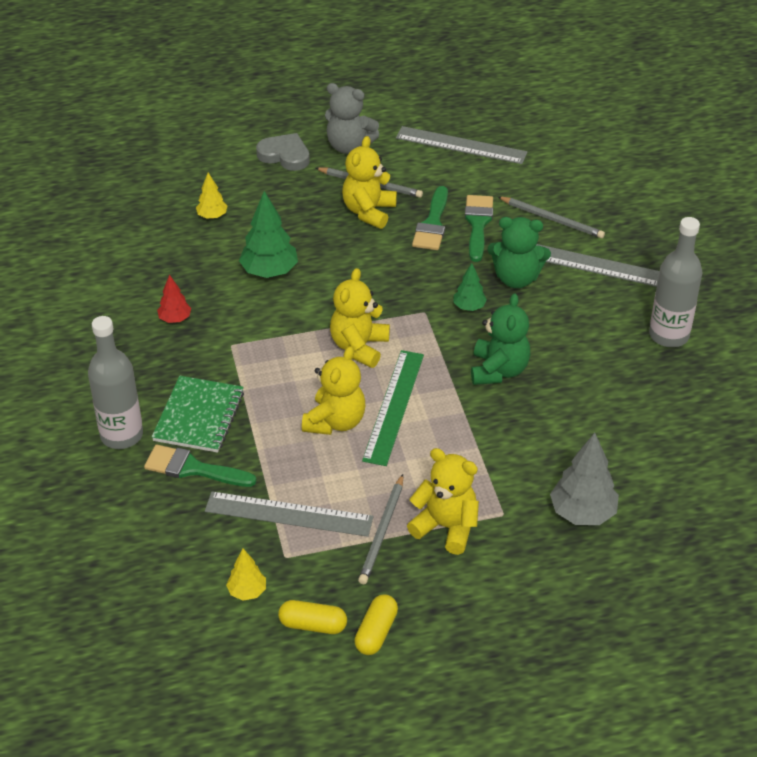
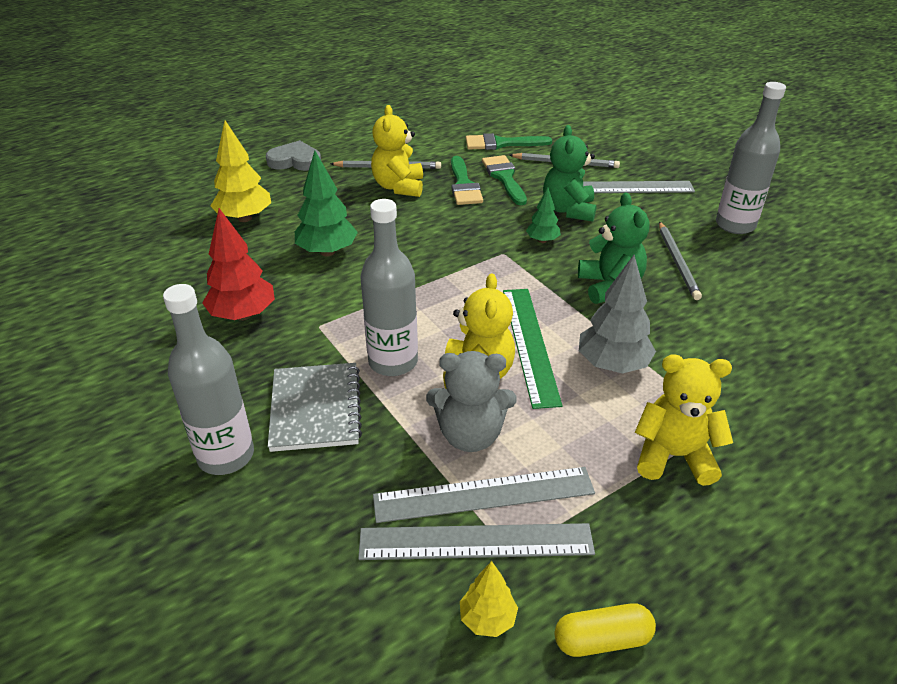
camera: 20 degrees left, 5 degrees down
(175, 319) = (243, 315): red tree -> red tree, size x1.78
(193, 468) = (335, 472): green brush -> green brush (501, 144)
(199, 416) = (315, 409): green notebook -> grey notebook
(212, 216) = (244, 218): yellow tree -> yellow tree, size x1.78
(275, 393) = (393, 362): none -> grey bottle
(349, 146) = (352, 145): grey teddy bear -> grey teddy bear (470, 435)
(359, 347) = (458, 297): yellow teddy bear -> none
(376, 632) = (688, 621): yellow capsule -> none
(382, 532) = (607, 483): grey pencil -> grey pencil (677, 262)
(461, 145) = (451, 128): grey ruler -> grey ruler (476, 542)
(516, 278) = (568, 210): green teddy bear -> green teddy bear turned 105 degrees clockwise
(582, 513) = (799, 400): grey tree -> grey tree (612, 365)

